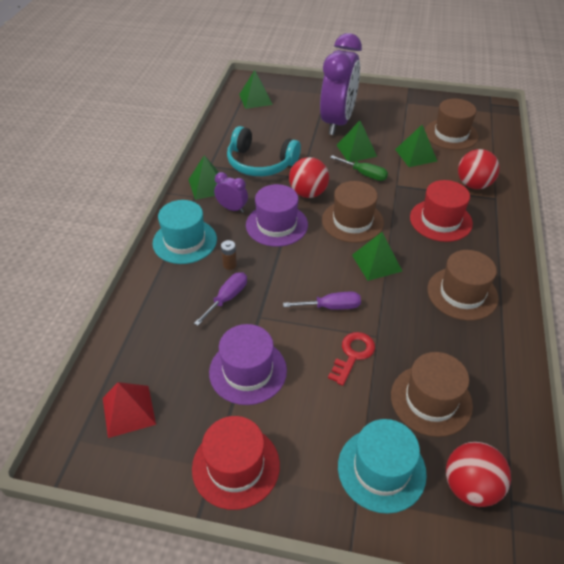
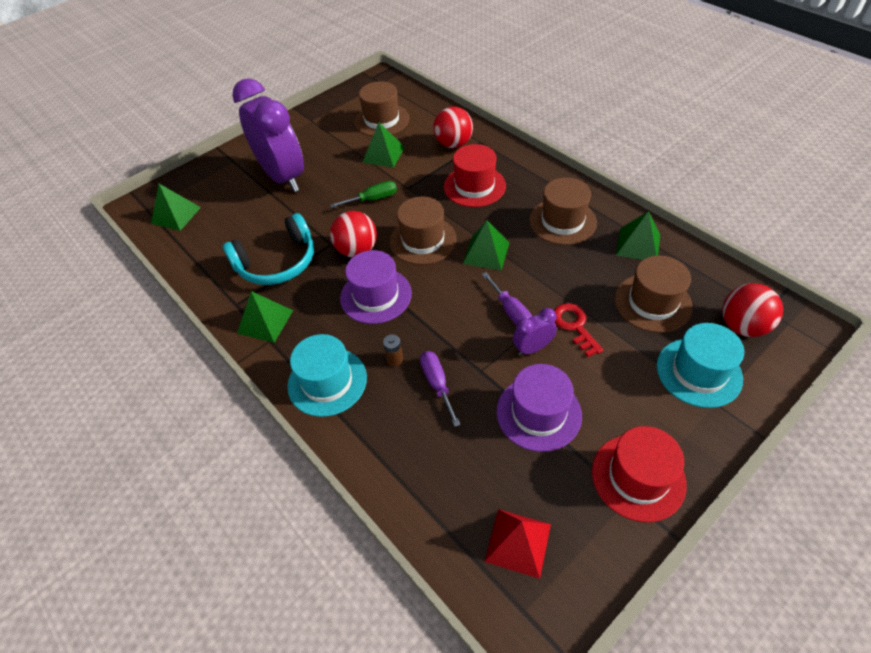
camera: 50 degrees left, 5 degrees up
(232, 208) = (319, 318): purple clock -> purple clock (532, 348)
(331, 307) = (511, 311): purple screwdriver -> purple screwdriver turned 120 degrees clockwise
(356, 150) = (336, 187): green pyramid -> green pyramid (638, 244)

